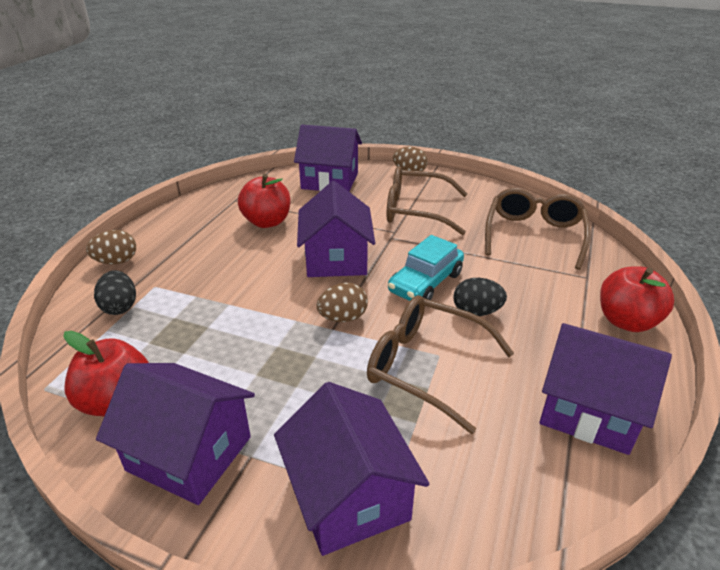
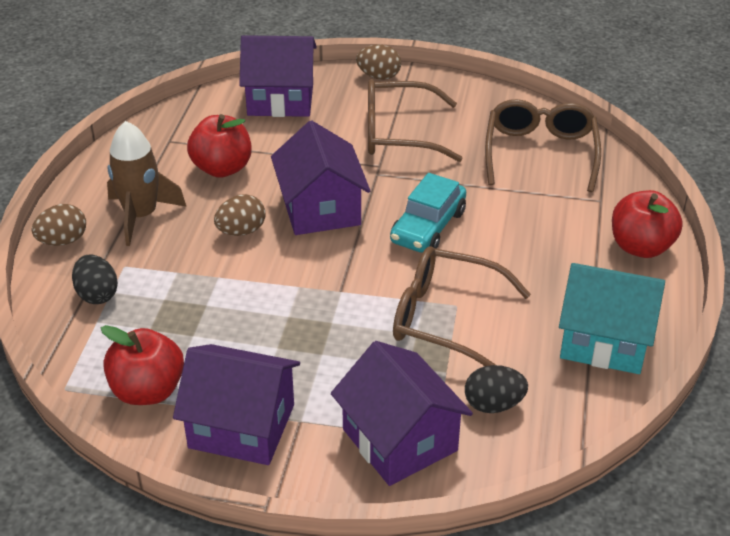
camera: 10 degrees left, 5 degrees up
(187, 249) = (141, 216): none -> brown rocket
(343, 318) = (348, 278): brown egg -> brown egg (241, 231)
(476, 312) = (487, 255): black egg -> black egg (493, 404)
(589, 410) = (604, 340): purple house -> turquoise house

